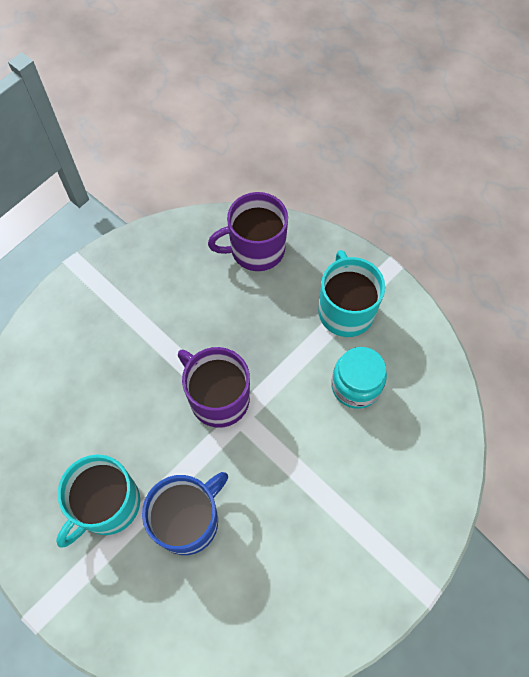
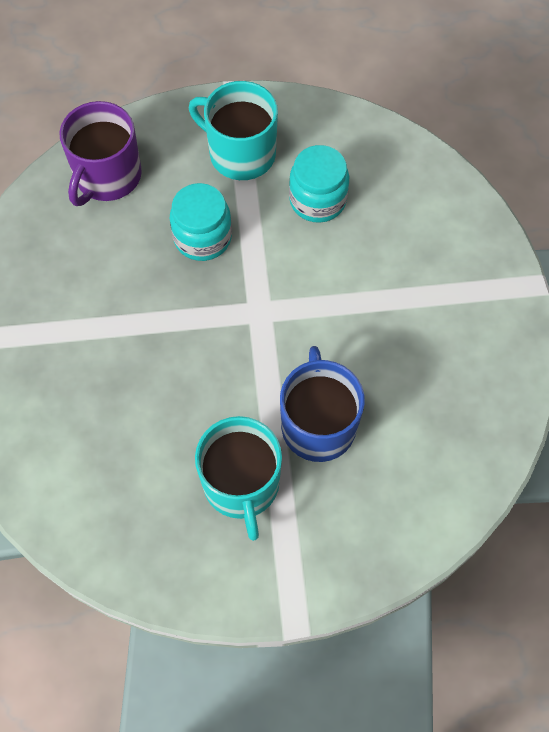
camera: 50 degrees left, 0 degrees up
(218, 398) = (225, 316): purple mug -> none
(263, 338) = (202, 237): none -> turquoise jar

